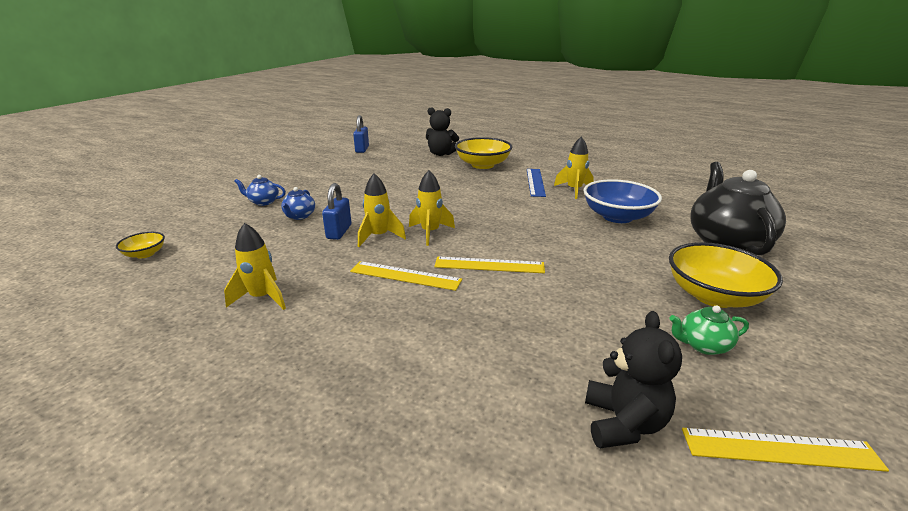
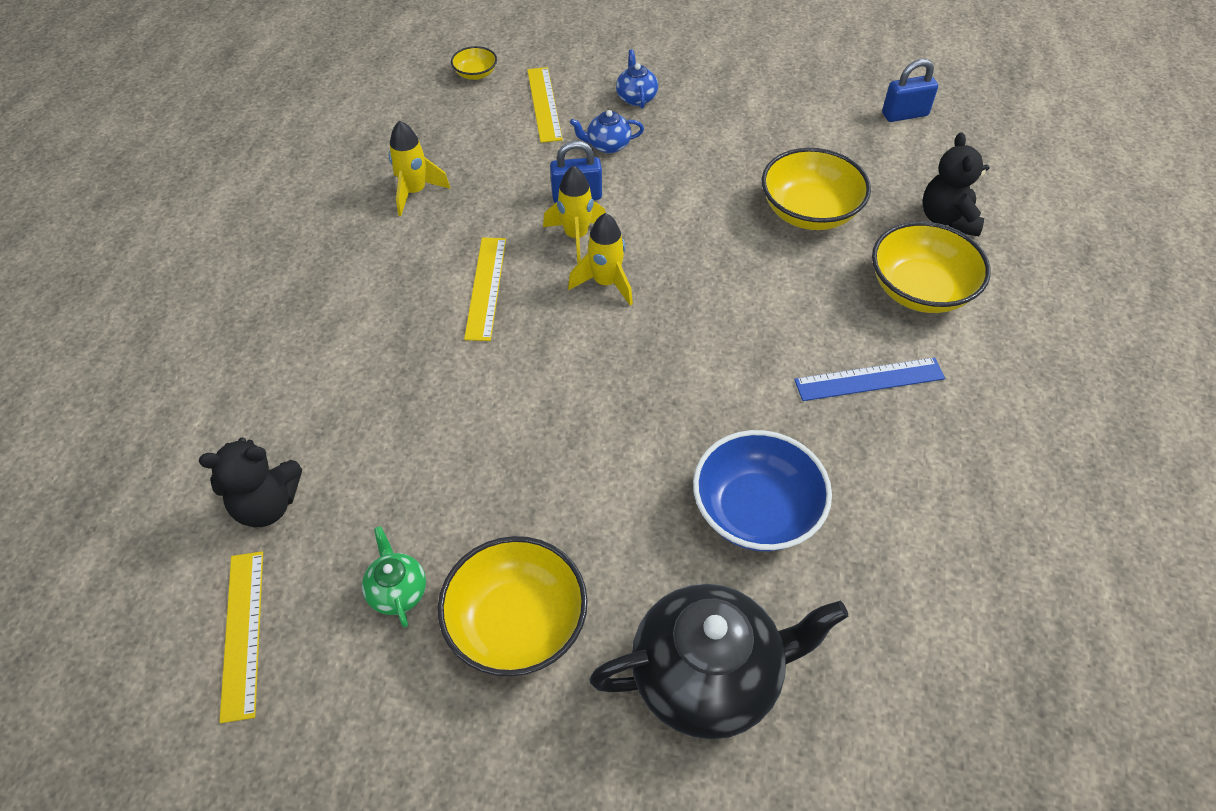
camera: 75 degrees right, 25 degrees up
(413, 176) = (809, 212): none -> yellow bowl
(489, 265) = (533, 361): yellow ruler -> yellow ruler (544, 104)
(574, 190) = (856, 442): yellow rocket -> none

